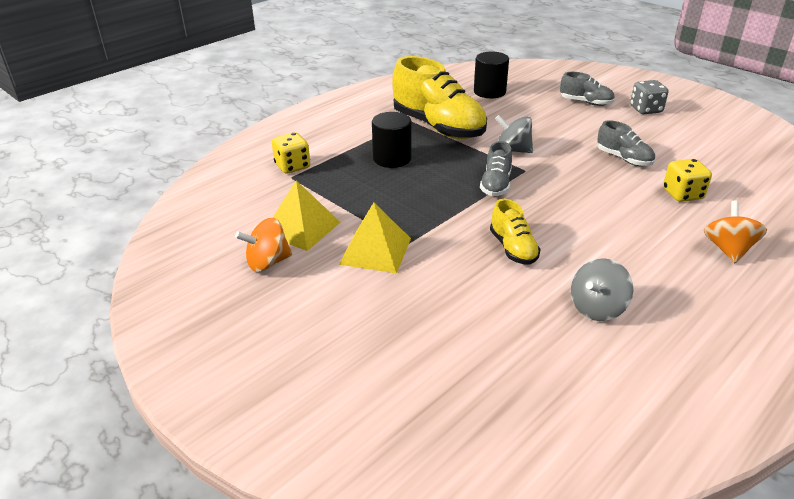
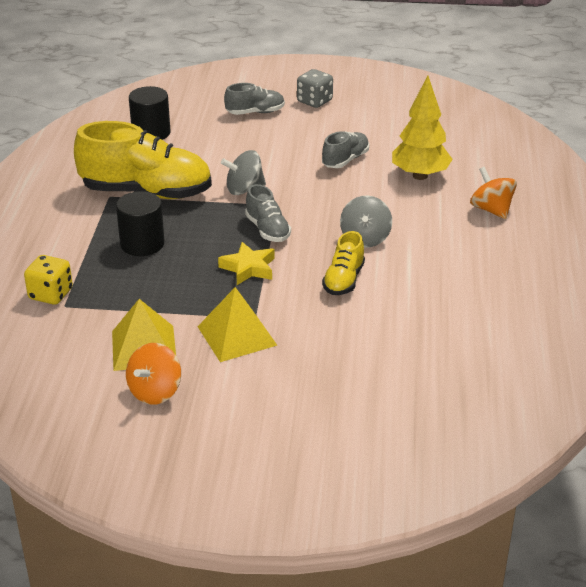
camera: 40 degrees left, 0 degrees up
(446, 206) = (248, 268): none -> yellow star
(513, 248) = (344, 280): yellow shoe -> yellow shoe turned 75 degrees clockwise
(597, 308) = (450, 298): grey spinning top -> grey spinning top (365, 238)
(624, 159) = (345, 160): grey shoe -> grey shoe turned 60 degrees counterclockwise
(682, 194) = (420, 175): yellow dice -> yellow tree

